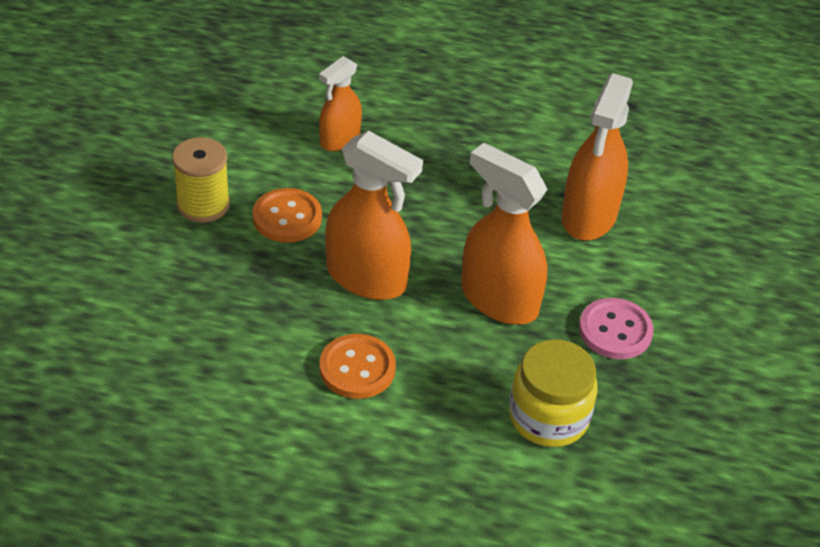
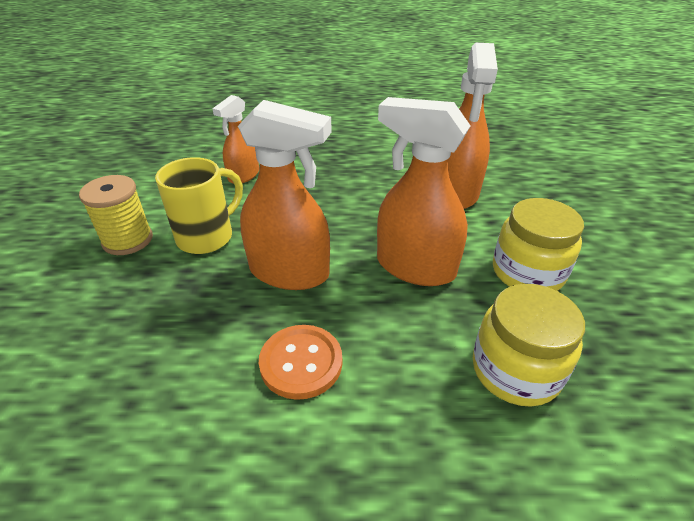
camera: 10 degrees left, 5 degrees down
(287, 218) = (207, 237): orange button -> yellow mug
(615, 331) = (527, 272): pink button -> yellow jar

